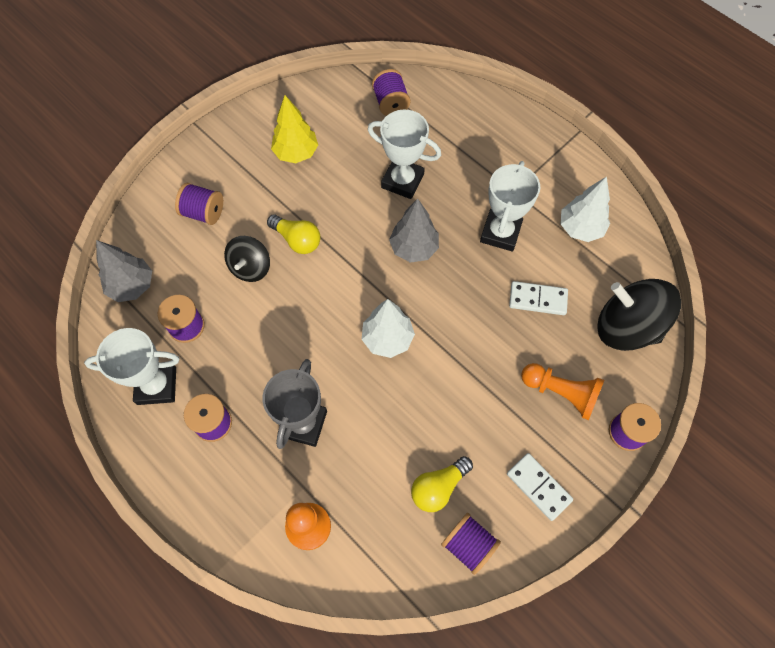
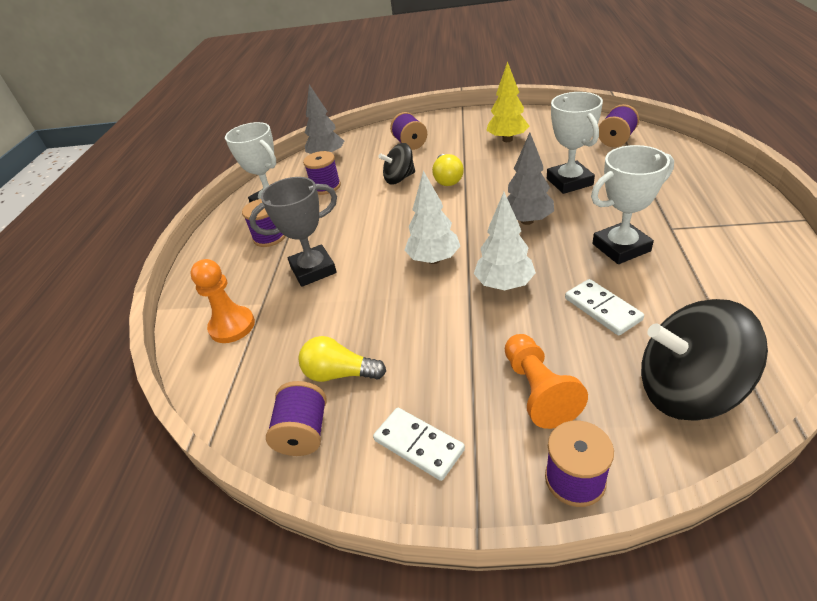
camera: 55 degrees right, 25 degrees down
(538, 487) = (419, 445): white domino -> white domino turned 60 degrees counterclockwise
(580, 228) = (719, 284): white tree -> white tree (504, 285)
(626, 327) = (687, 390): black spinning top -> black spinning top turned 75 degrees counterclockwise

